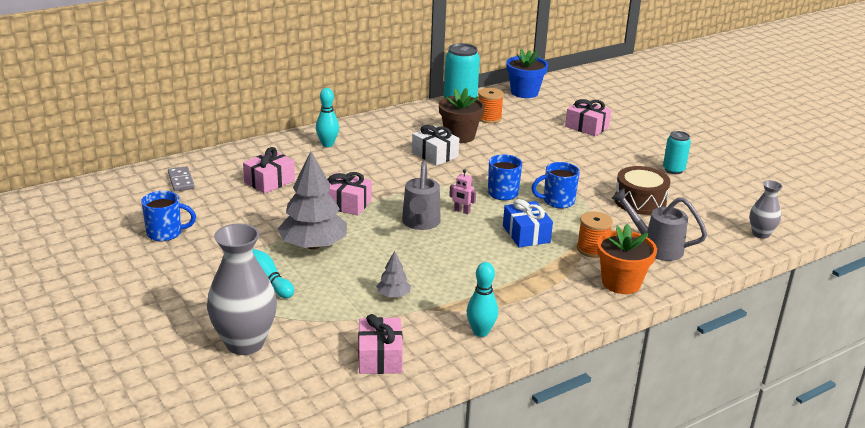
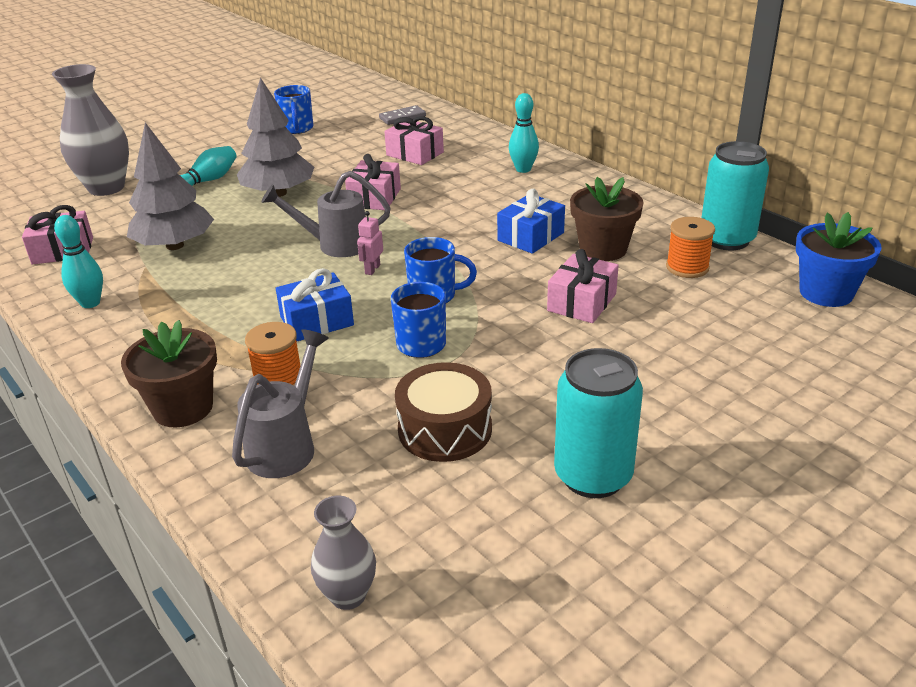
camera: 85 degrees right, 5 degrees up
(393, 295) = (175, 245): grey tree -> grey tree, size x2.15
(435, 155) = (530, 237): white gift -> blue gift
(586, 127) = (725, 365): pink gift -> pink gift (582, 302)
(621, 283) = (183, 408): orange flower pot -> brown flower pot
(673, 170) = (593, 476): turquoise can -> turquoise can, size x1.67

